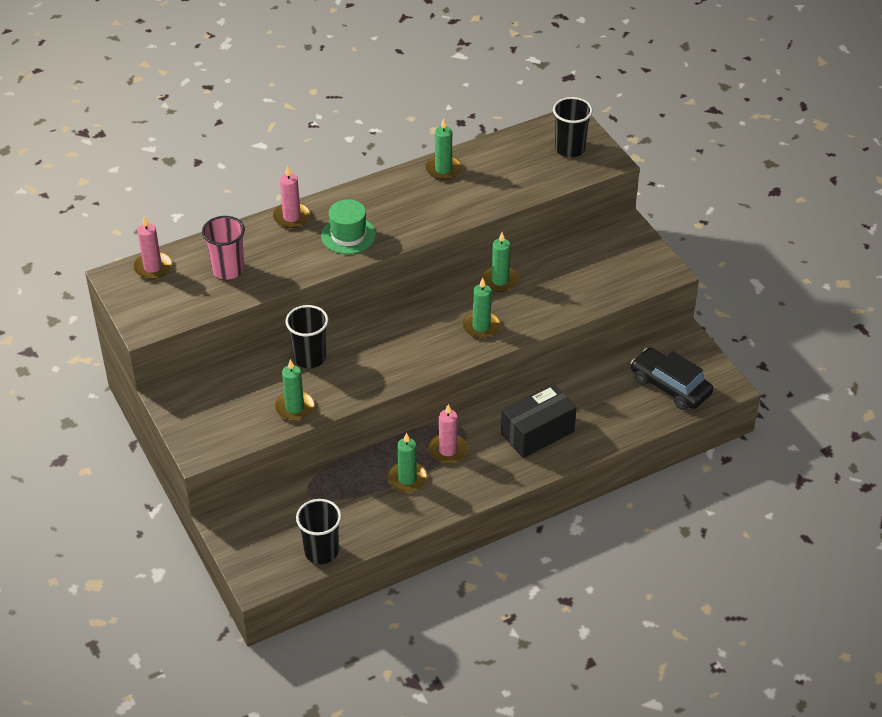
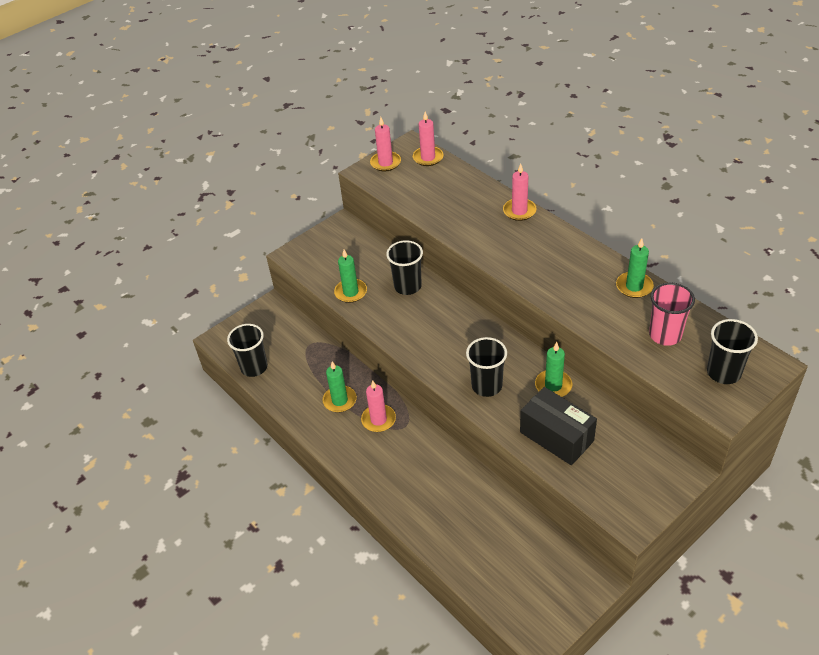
camera: 80 degrees right, 0 degrees up
(139, 305) = (385, 163): none -> pink candle
(228, 269) = (441, 194): pink cup -> pink cup (665, 335)
(348, 235) = (513, 249): green hat -> none
(481, 326) = (487, 386): green candle -> black cup
(537, 433) = (418, 480): black box -> black box (556, 436)
(670, 386) = (518, 581): black car -> none

